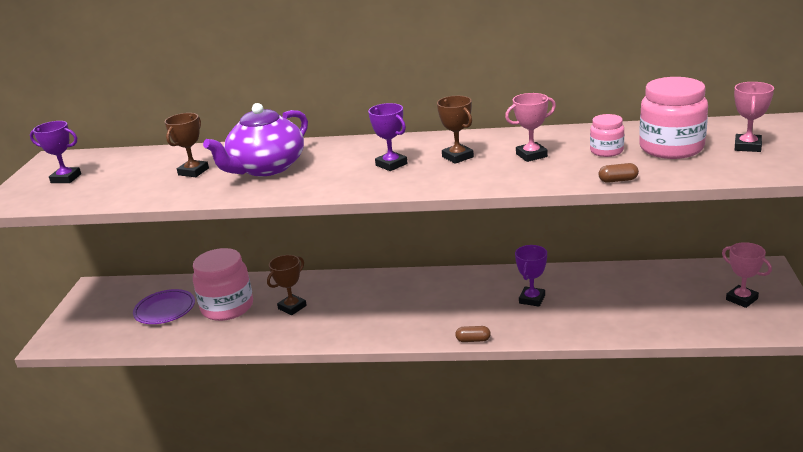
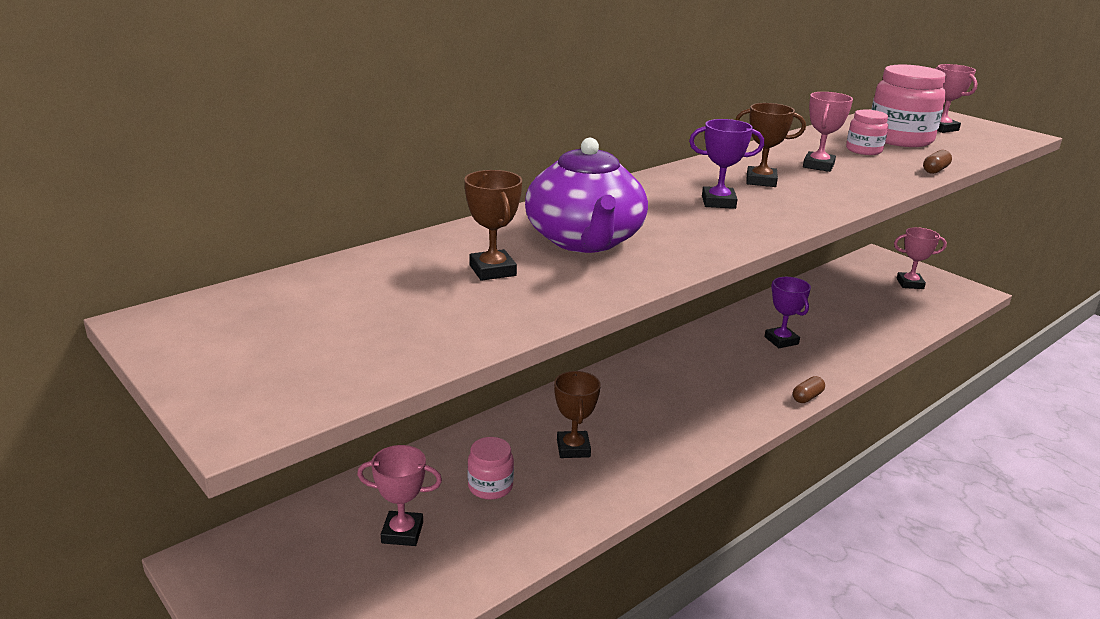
camera: 50 degrees left, 0 degrees up
(66, 178) = (280, 340): purple trophy -> none
(165, 310) = (402, 532): purple plate -> pink trophy
(227, 307) = (490, 486): pink jar -> pink jar, size x0.53

